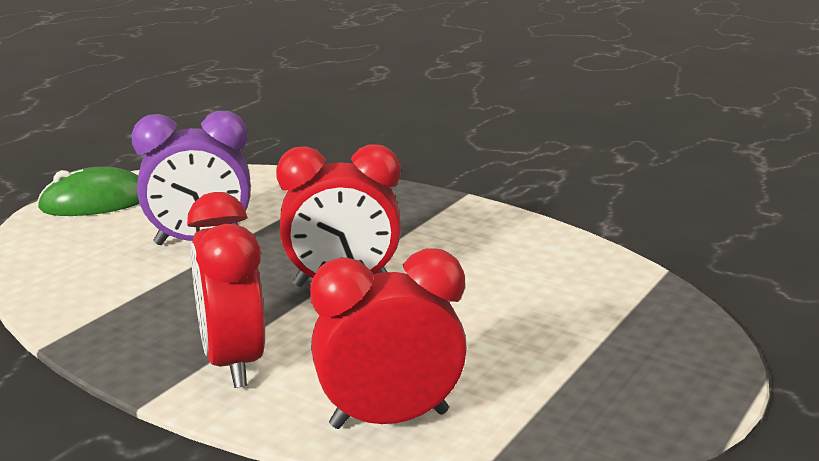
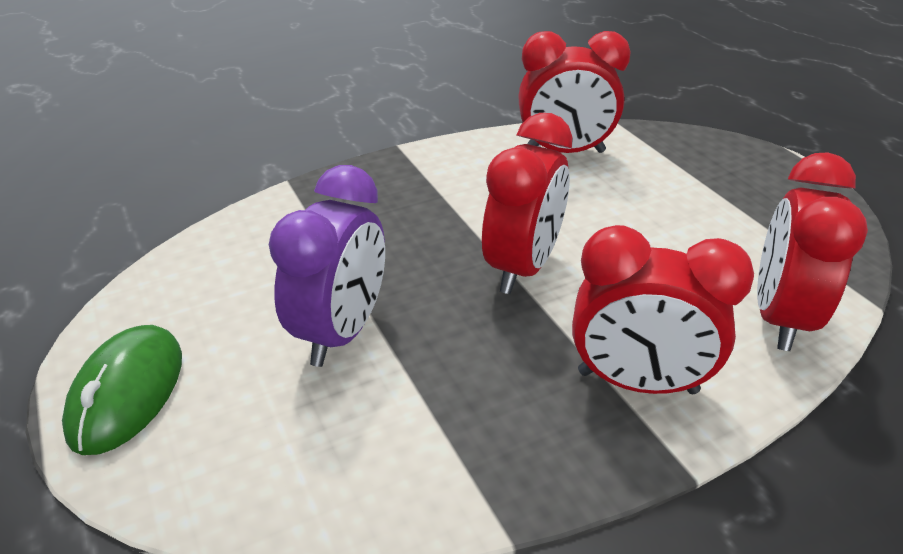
camera: 60 degrees left, 15 degrees up
(558, 261) = (564, 152): none -> red clock

